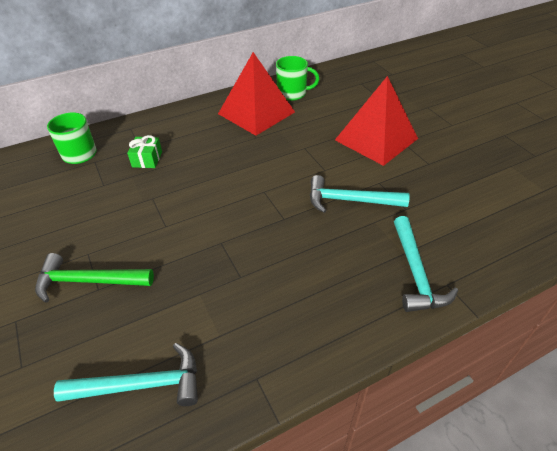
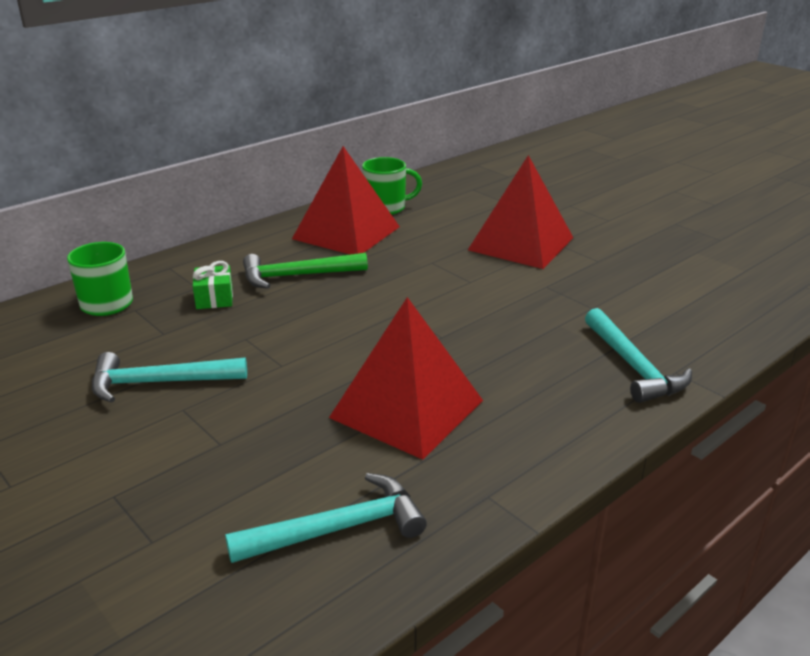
camera: 15 degrees left, 15 degrees down
(88, 281) = (201, 437): green hammer -> green hammer (297, 276)
(233, 282) = (407, 408): none -> red pyramid
(350, 200) = (518, 308): turquoise hammer -> turquoise hammer (159, 382)

